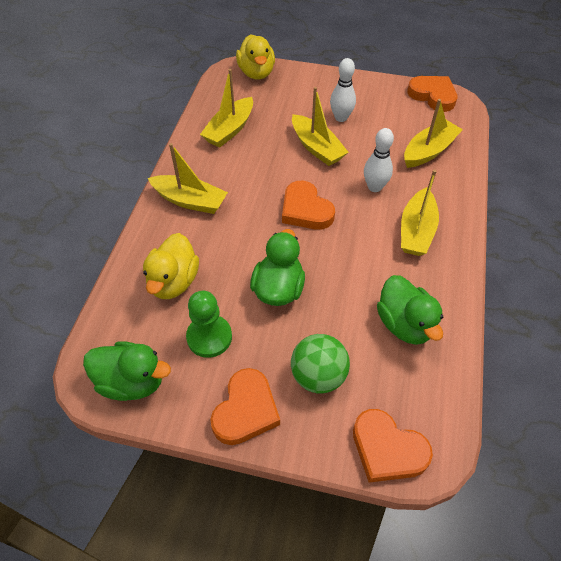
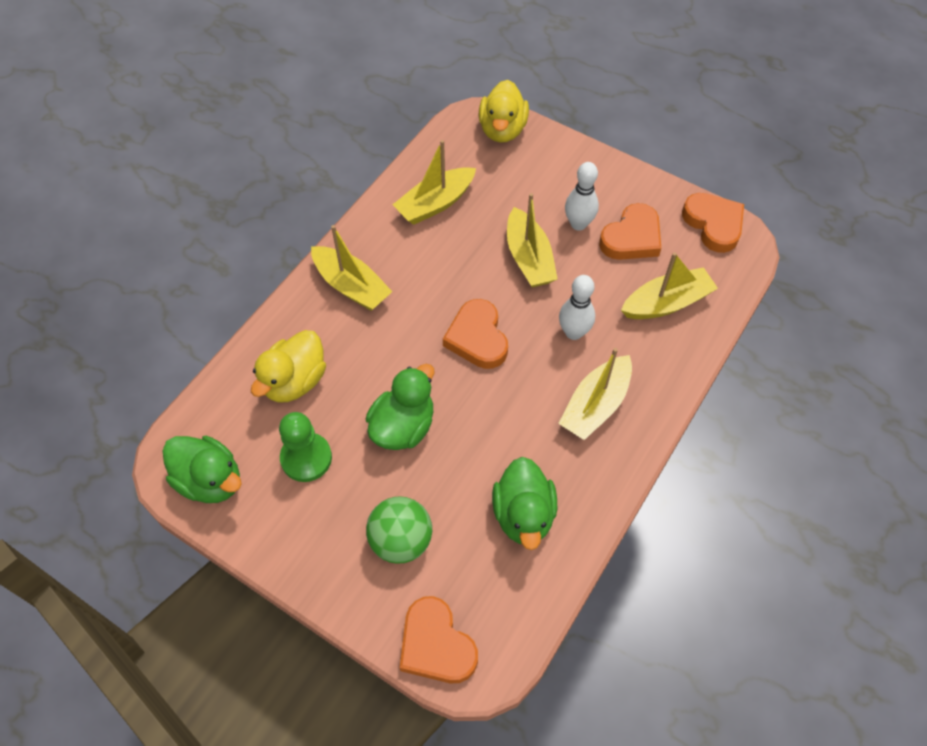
camera: 20 degrees right, 5 degrees up
(246, 410) = (310, 551): orange heart -> orange heart (632, 238)

